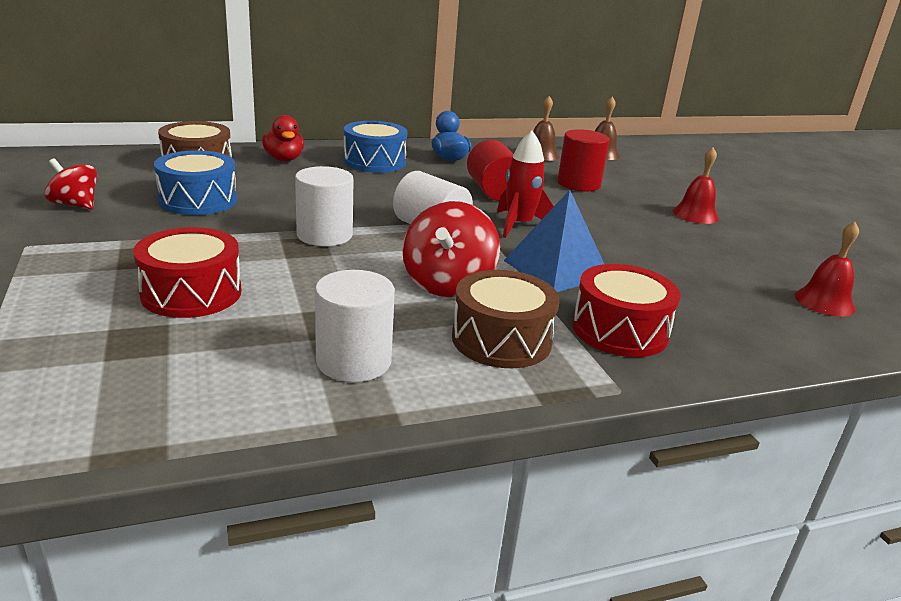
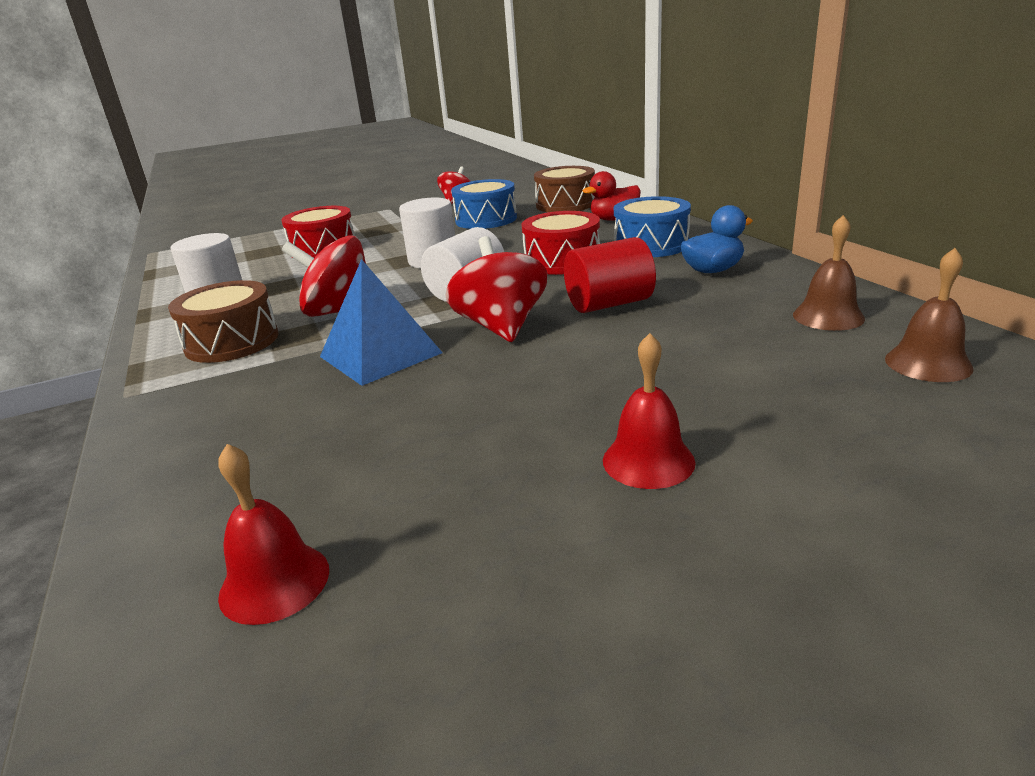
camera: 90 degrees right, 0 degrees up
(519, 225) = (501, 327): red rocket -> red spinning top
(578, 184) = (706, 352): red cylinder -> none
(620, 330) = (231, 393): red drum -> red drum (562, 261)

